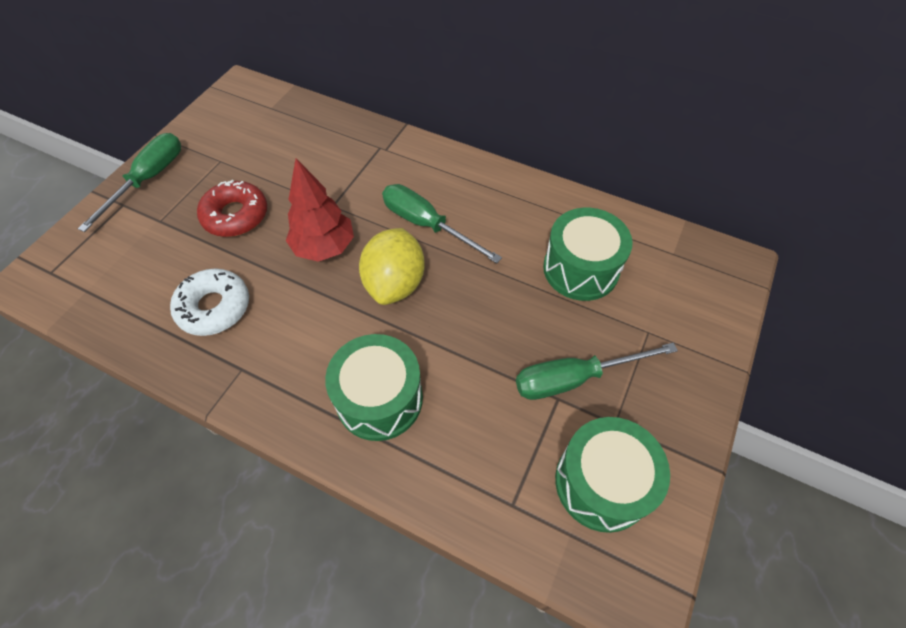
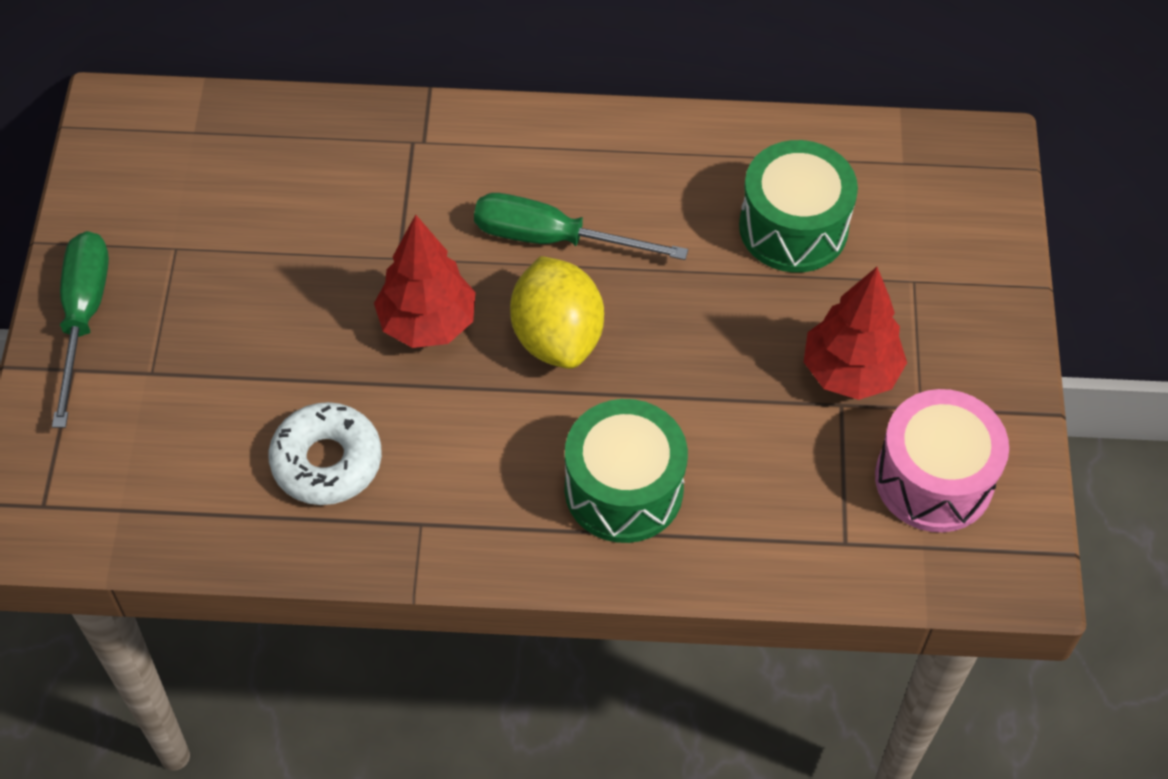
camera: 25 degrees left, 0 degrees up
(235, 215) = (263, 323): red donut -> none
(575, 378) = (850, 372): green screwdriver -> red tree
(602, 483) = (934, 479): green drum -> pink drum

